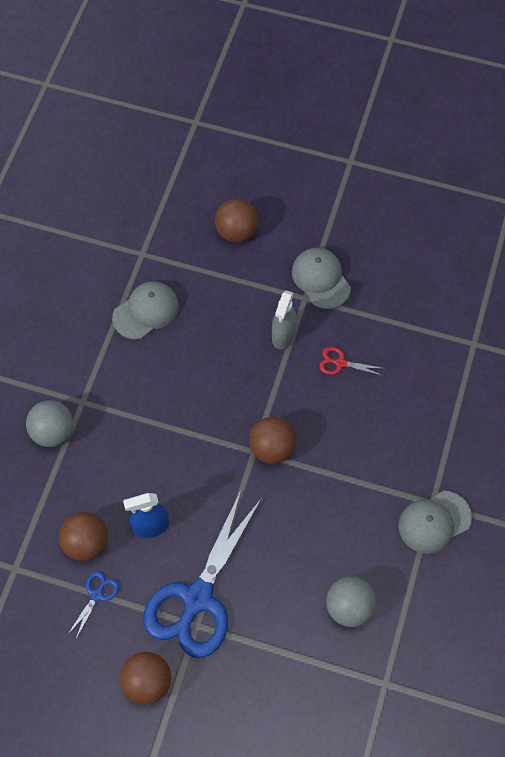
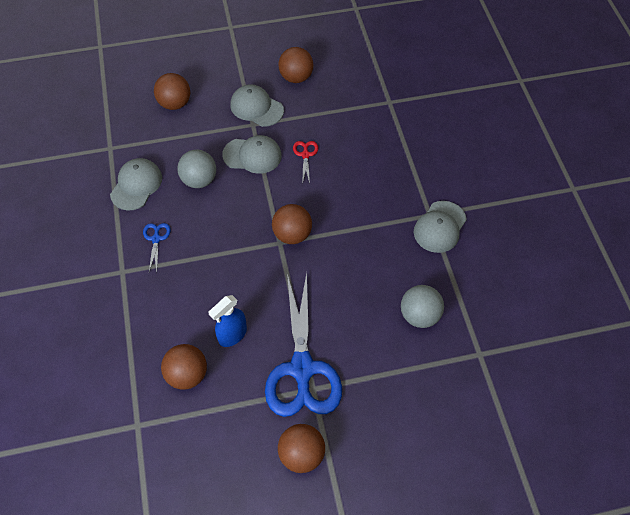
camera: 30 degrees left, 5 degrees down
(53, 432) = (110, 305): grey ball -> grey ball (199, 180)
(97, 595) = (219, 409): blue scissors -> blue scissors (156, 239)
(283, 335) = (252, 155): grey spray bottle -> grey cap
(340, 363) = (305, 155): red scissors -> red scissors turned 105 degrees clockwise
(386, 261) = (296, 77): none -> brown ball

